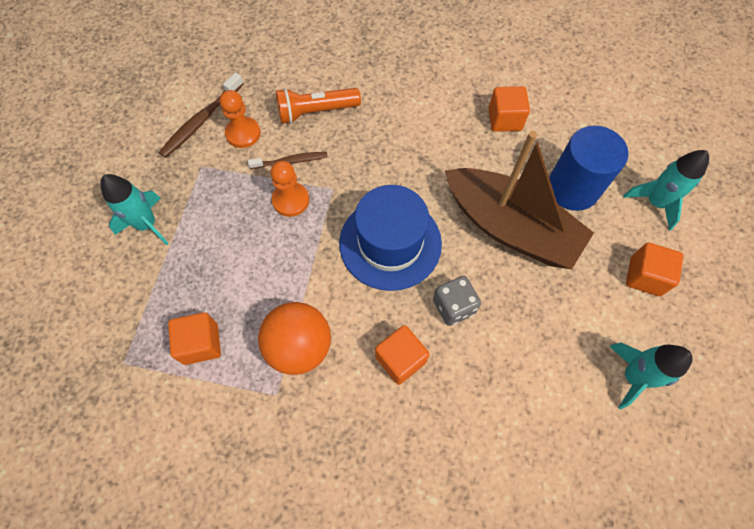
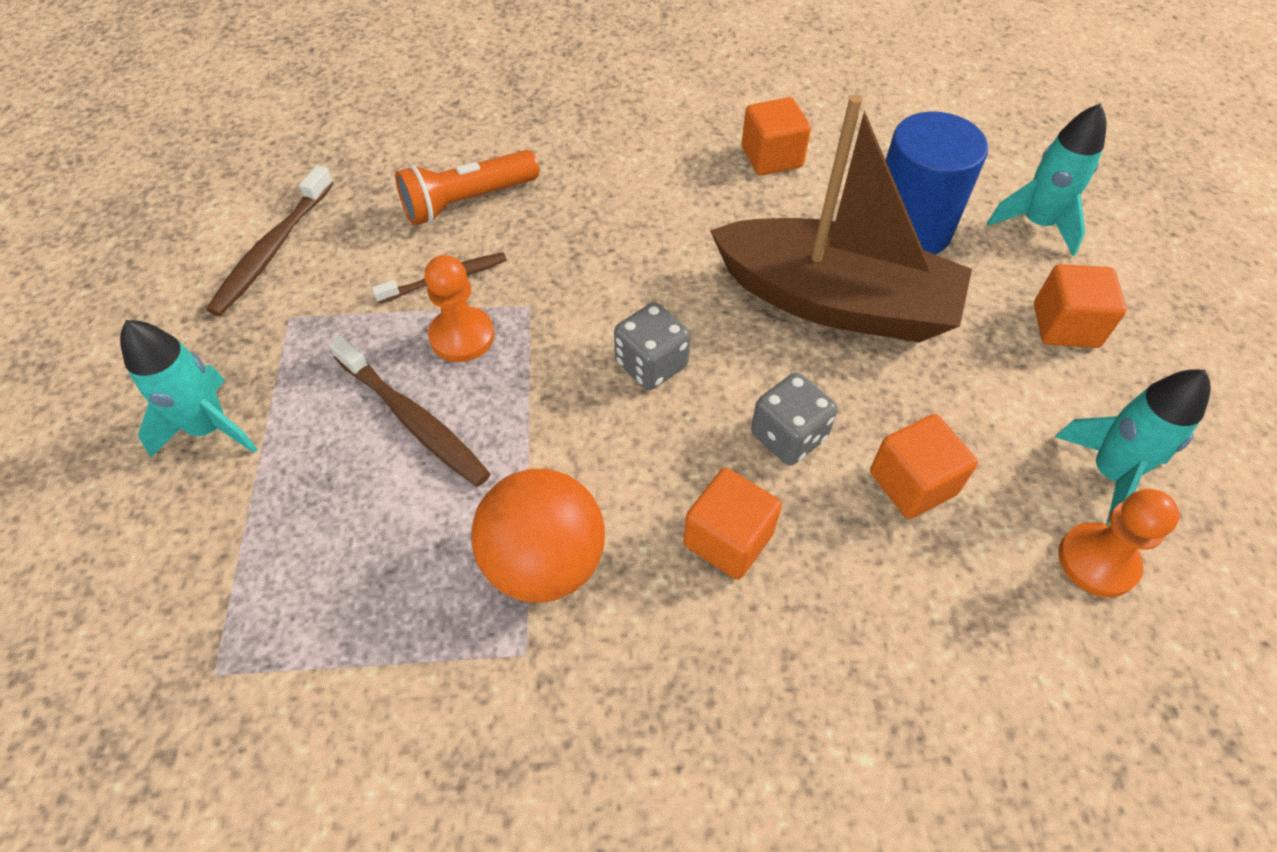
camera: 15 degrees left, 10 degrees down
(201, 343) = (359, 601): orange cube -> orange cube (912, 483)
(243, 133) = (351, 255): orange pawn -> orange pawn (1097, 561)
(252, 245) = (413, 419): none -> brown toothbrush
(390, 243) = (651, 364): blue hat -> grey dice

